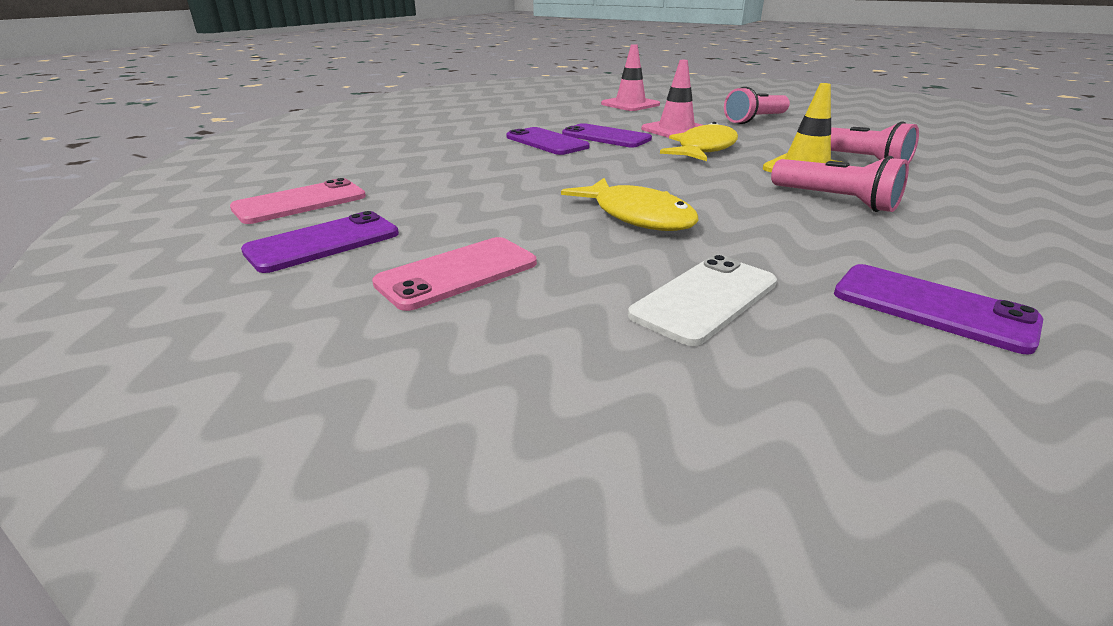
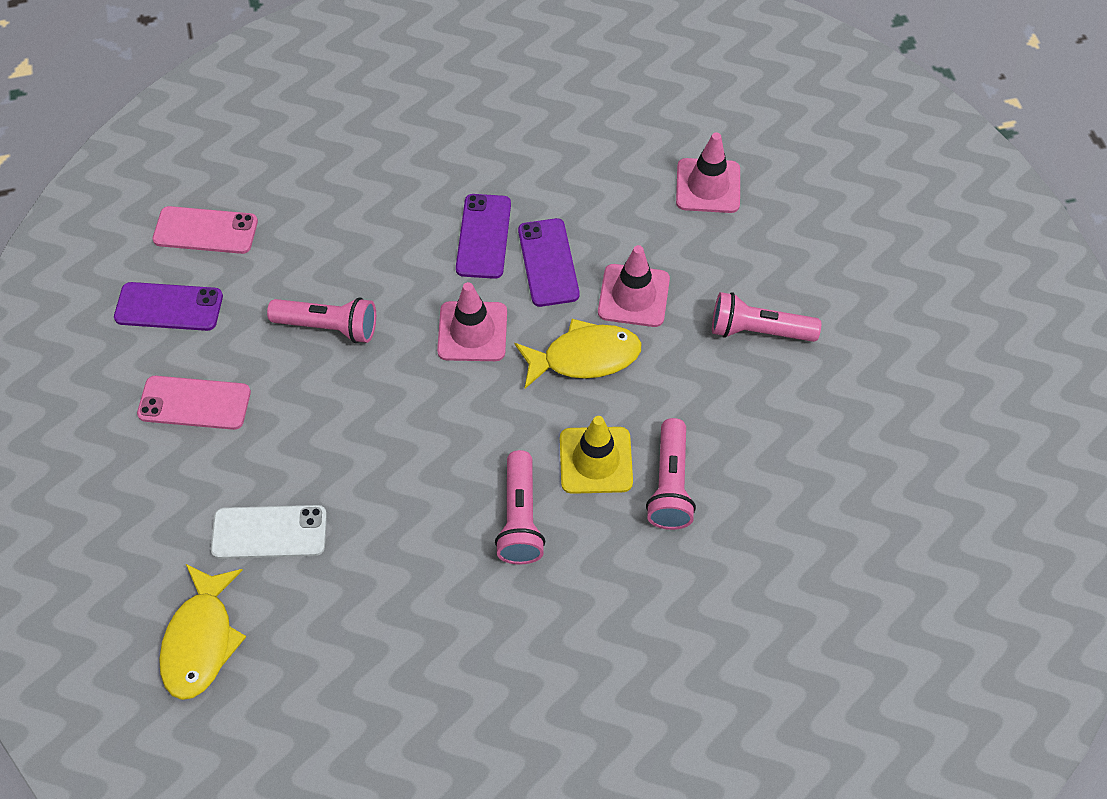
camera: 45 degrees right, 30 degrees up
(511, 197) = (329, 327): none -> pink flashlight
(619, 164) = (472, 332): none -> pink traffic cone
(637, 216) = (364, 422): yellow fish -> yellow fish (201, 640)
(932, 307) = (356, 639): purple phone -> none

